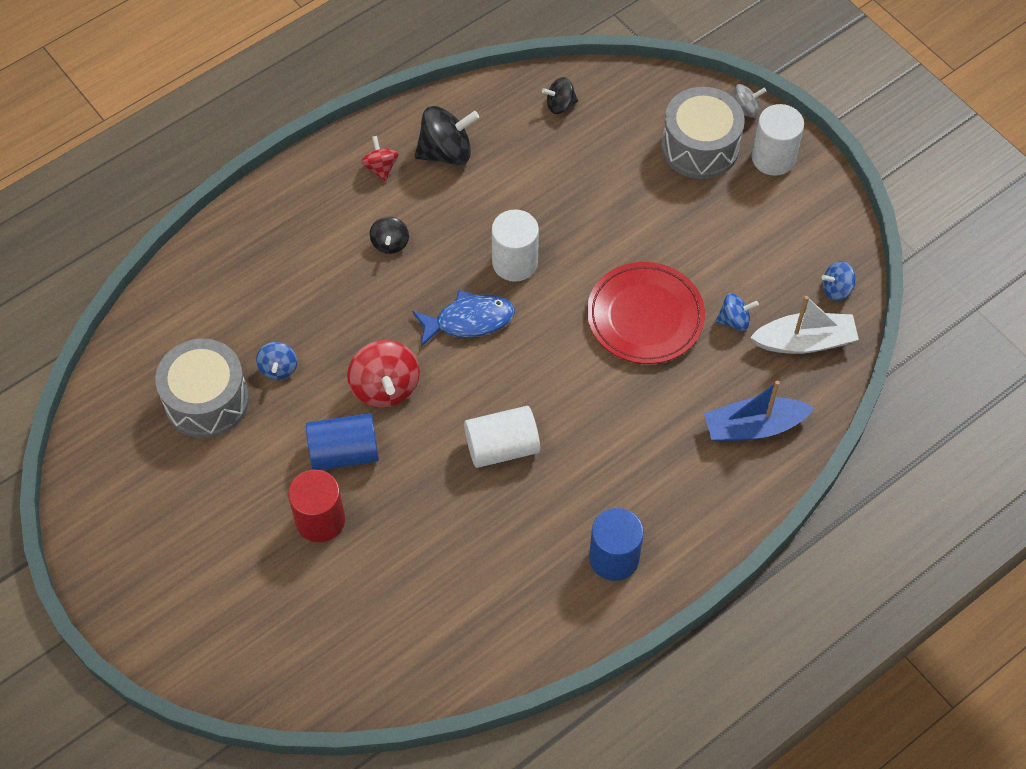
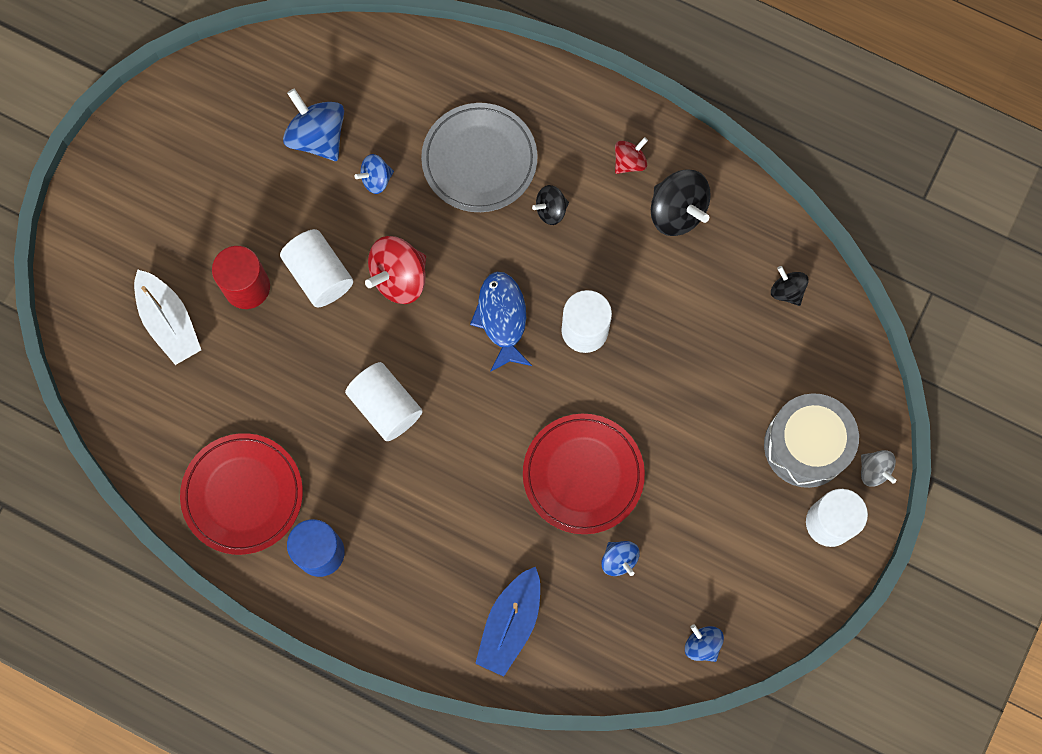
camera: 65 degrees right, 15 degrees up
(206, 400) = (317, 137): grey drum -> blue spinning top
(310, 279) = (479, 160): none -> grey plate
(344, 452) = (319, 275): blue cylinder -> white cylinder
(469, 321) = (502, 318): blue fish -> blue fish turned 150 degrees counterclockwise
(525, 604) = (243, 495): none -> red plate
(753, 427) = (510, 624): blue boat -> blue boat turned 120 degrees counterclockwise
(804, 341) = (627, 636): white boat -> white boat (169, 322)

